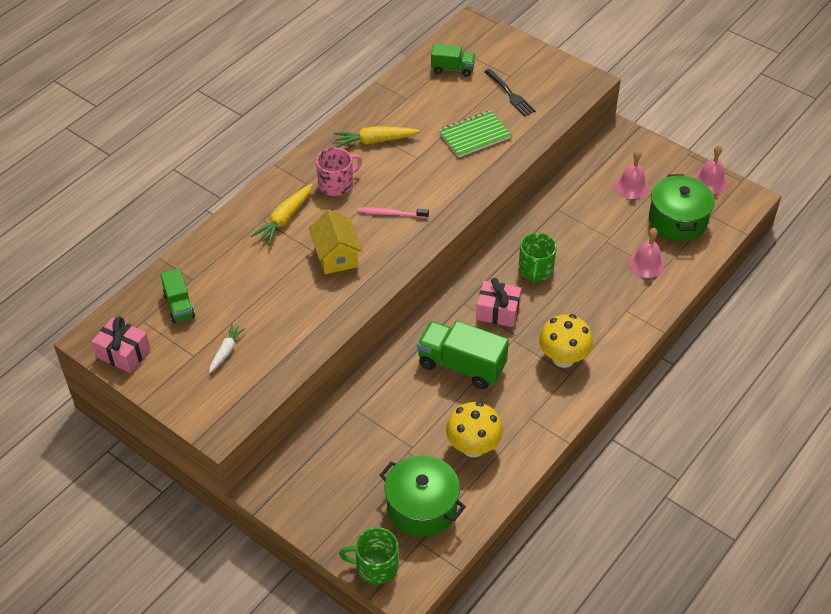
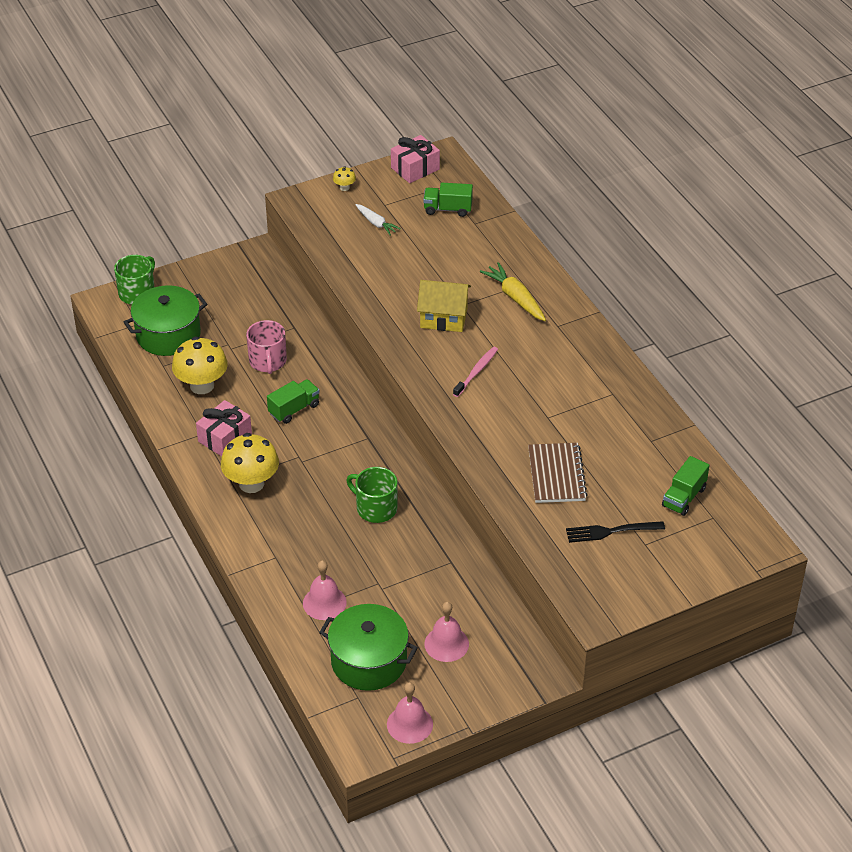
camera: 115 degrees right, 5 degrees down
(179, 398) = (344, 187): none -> yellow mushroom
(337, 184) = (543, 346): pink mug -> pink mug (268, 361)
(375, 141) = (593, 393): yellow carrot -> none
(461, 365) = (294, 409): green truck -> green truck, size x0.58
(474, 135) = (556, 474): green notebook -> brown notebook
(498, 311) = (340, 458): pink gift -> pink gift (225, 438)

